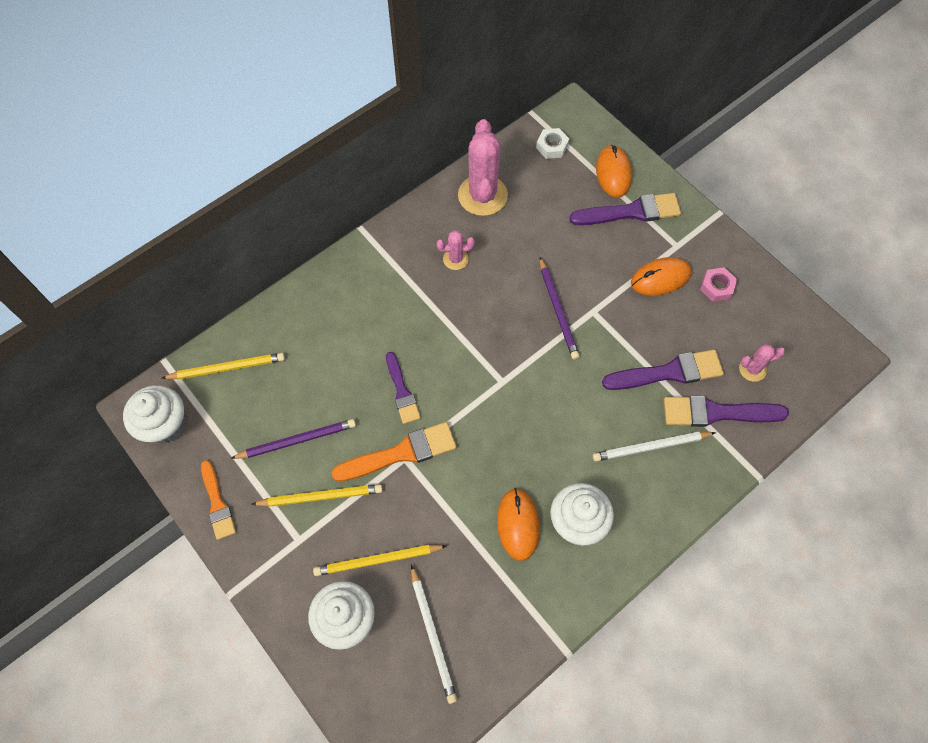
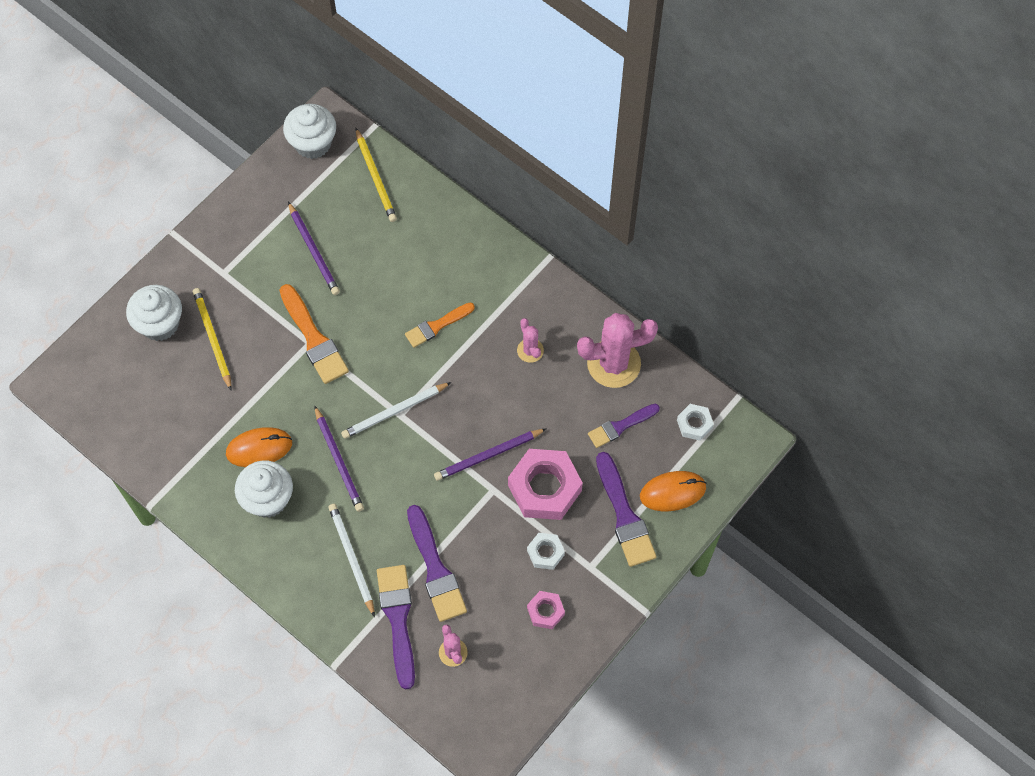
camera: 80 degrees right, 0 degrees up
(217, 503) = (247, 203): orange brush -> orange brush (437, 326)
(320, 496) = (264, 281): yellow pencil -> none
(402, 391) = (375, 328): purple brush -> purple brush (620, 426)
(433, 635) = (154, 394): white pencil -> white pencil (394, 412)
(544, 446) = (339, 461): none -> purple pencil
(597, 269) = (544, 488): none -> pink nut
(660, 278) = (545, 553): orange mouse -> white nut

